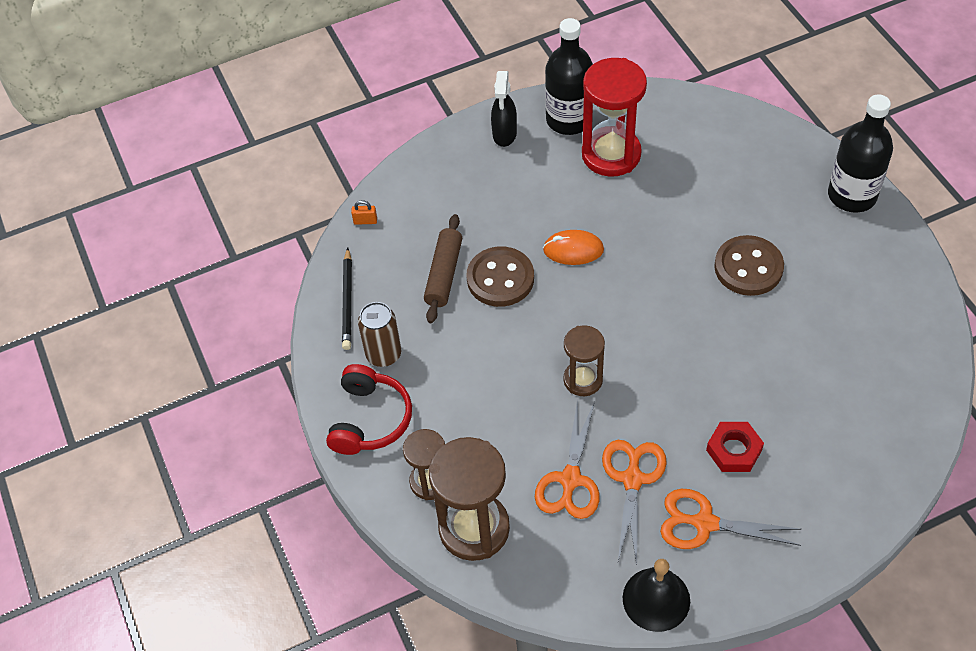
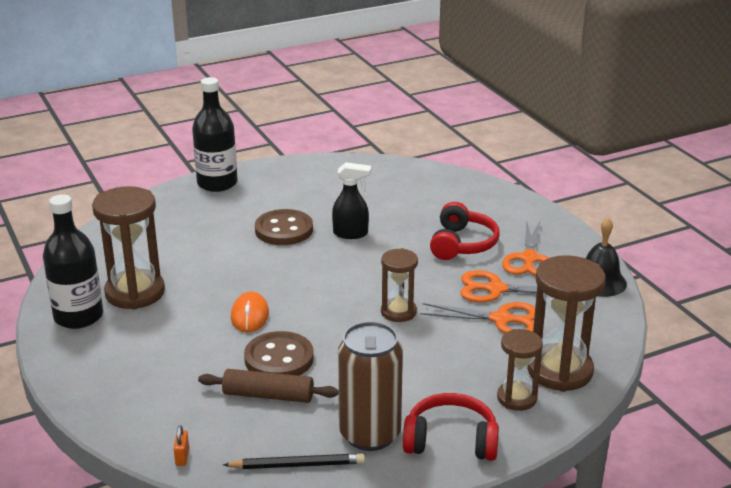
camera: 95 degrees left, 25 degrees down
(383, 354) = (370, 434): brown can -> brown can, size x1.57
(504, 134) = (83, 357): black spray bottle -> black spray bottle (351, 234)
(611, 154) = (135, 293): red hourglass -> brown hourglass
(734, 450) = (462, 244): red nut -> red headphones

